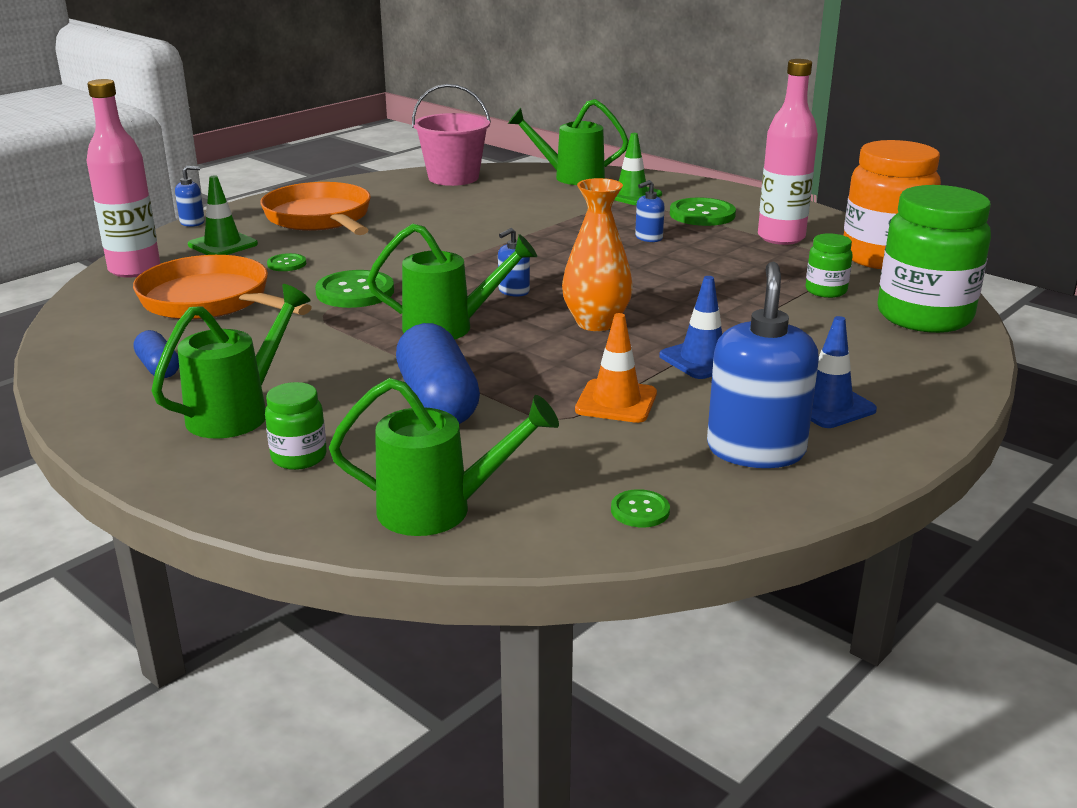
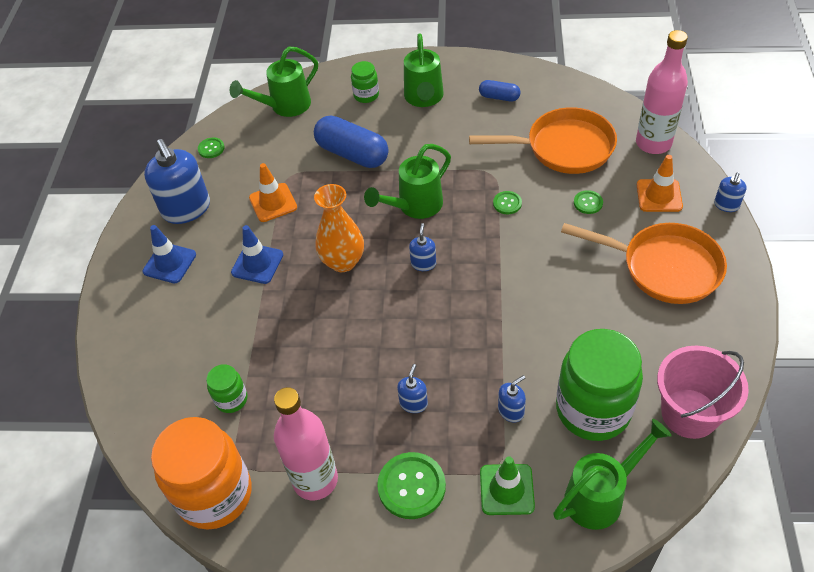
camera: 145 degrees right, 25 degrees up
(223, 245) = (659, 196): green traffic cone -> orange traffic cone
(355, 292) = (507, 203): green button -> green button, size x0.53
(574, 213) = (511, 411): none -> blue soap dispenser
(924, 316) = (150, 403): green jar -> green jar (593, 410)

